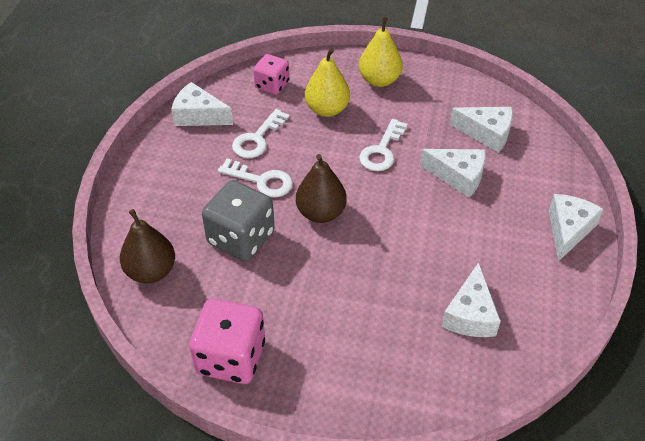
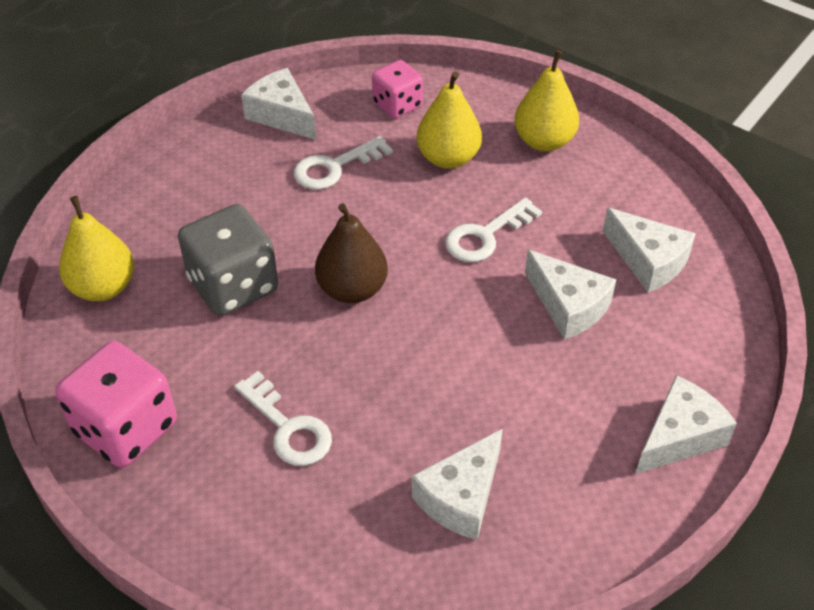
camera: 25 degrees right, 0 degrees up
(151, 271) = (103, 287): brown pear -> yellow pear
(261, 181) = (305, 222): white key -> white key (288, 427)

